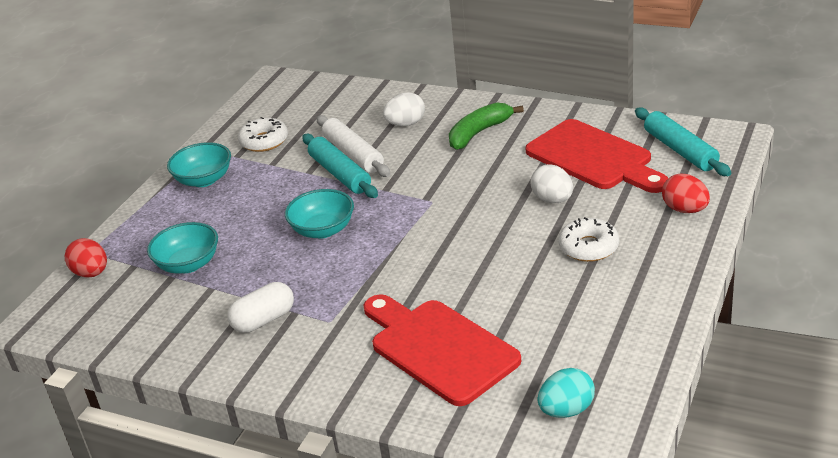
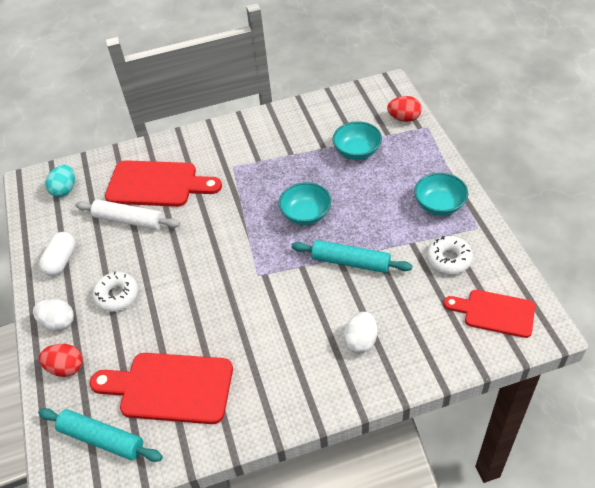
camera: 140 degrees right, 15 degrees up
(264, 320) = (269, 148): white capsule -> white capsule (61, 261)
(289, 100) = (494, 313): none -> red cutting board
(353, 154) = (364, 285): white rolling pin -> white rolling pin (129, 220)
(479, 133) = (289, 365): green banana -> none
(552, 200) = (171, 324): white egg -> white egg (58, 322)

